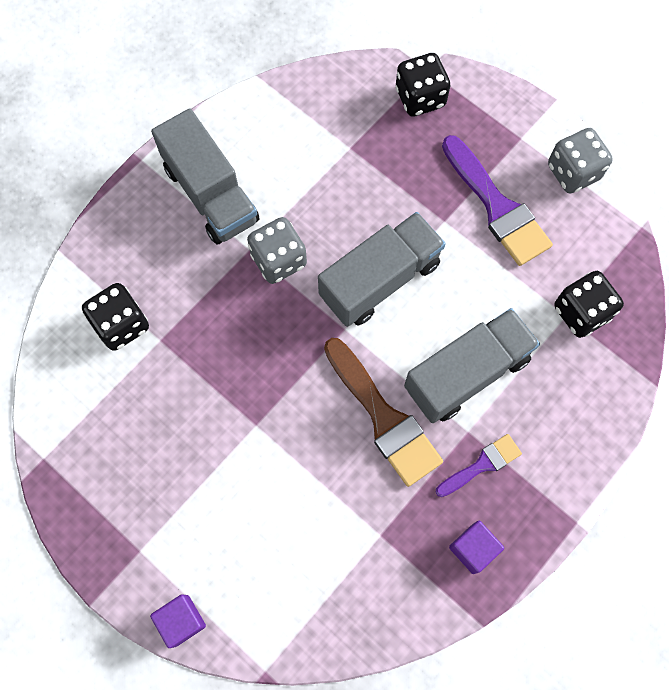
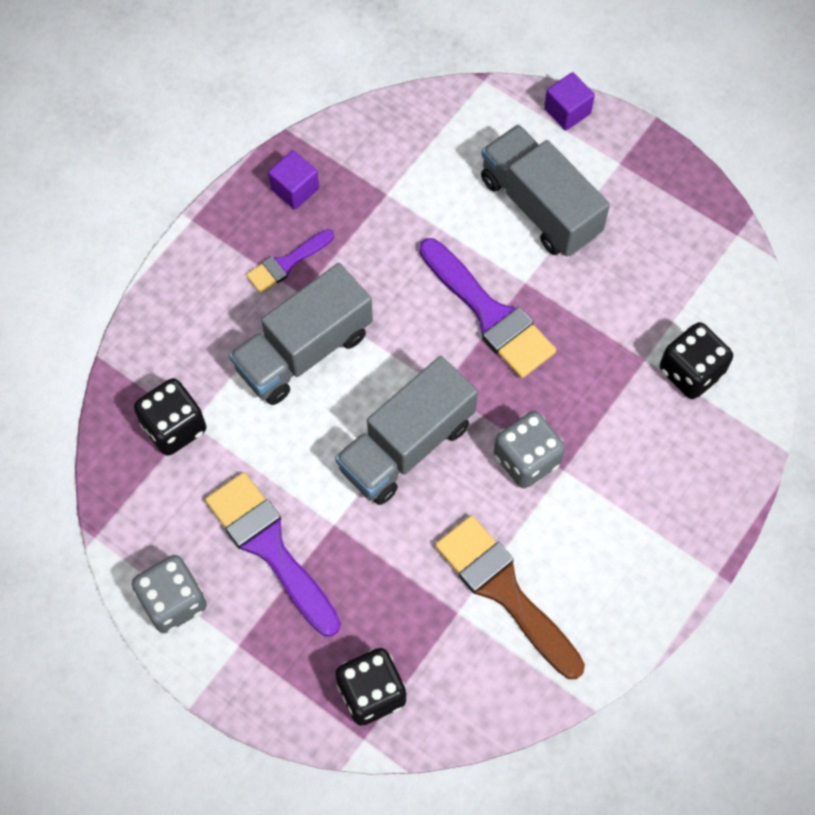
camera: 175 degrees right, 5 degrees down
(211, 194) = (621, 534): grey truck -> grey truck (540, 206)
(293, 395) = (489, 314): none -> purple brush
(383, 417) = (391, 300): brown brush -> brown brush (504, 591)

